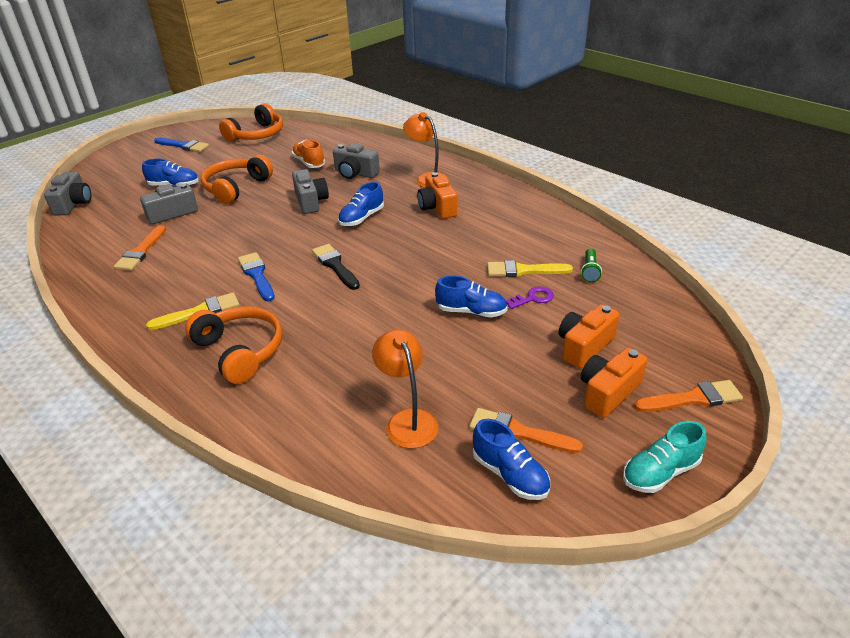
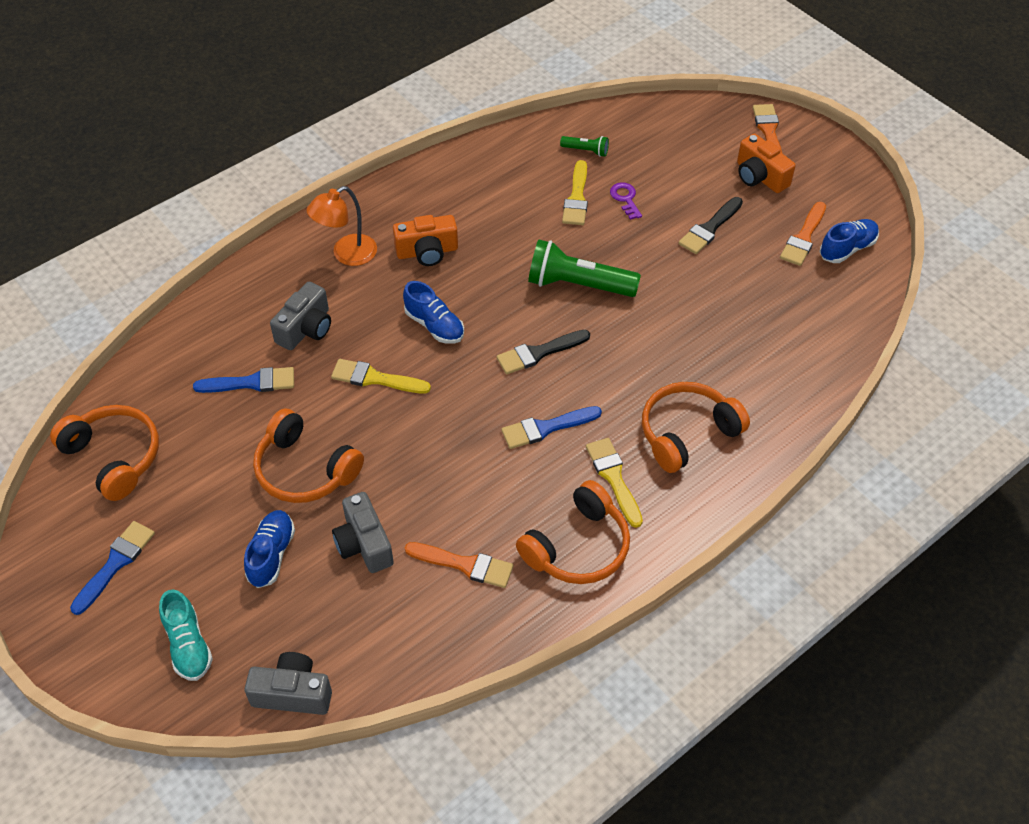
camera: 85 degrees left, 15 degrees up
(138, 299) = (578, 547): none -> orange headphones
(309, 163) = (251, 382): orange shoe -> blue brush
(311, 201) = (375, 378): grey camera -> yellow brush
(407, 420) = (789, 305): orange lamp -> none
(414, 279) = (578, 285): none -> green flashlight
(471, 311) = (641, 246): blue shoe -> none
(509, 355) = (709, 228): none -> black brush
(584, 346) = (701, 178): orange camera -> none
(660, 472) = (843, 168): turquoise shoe -> turquoise shoe (188, 645)

